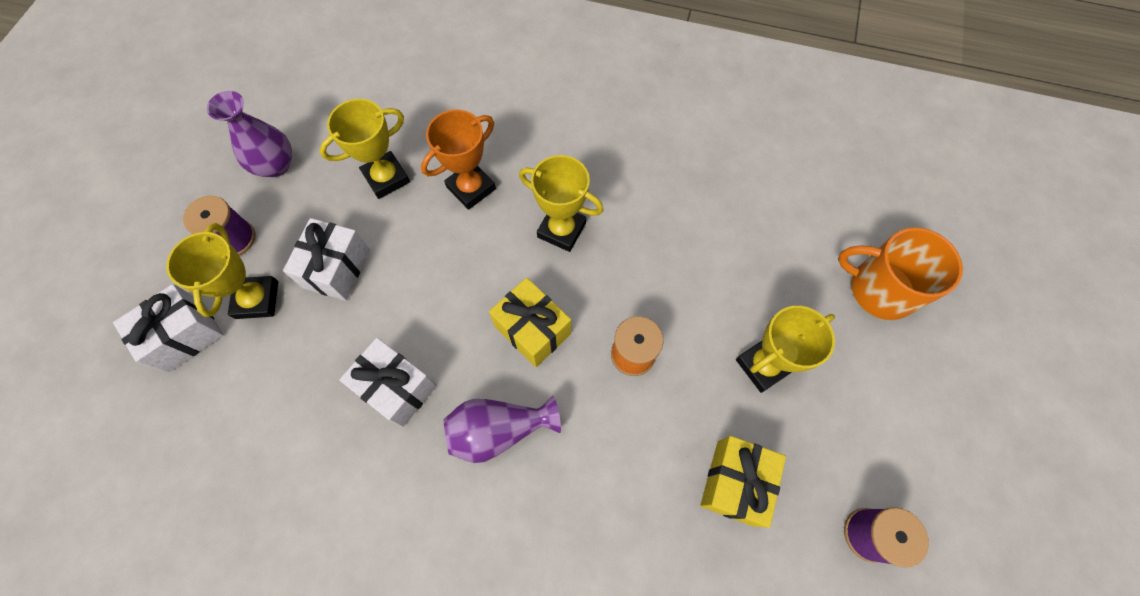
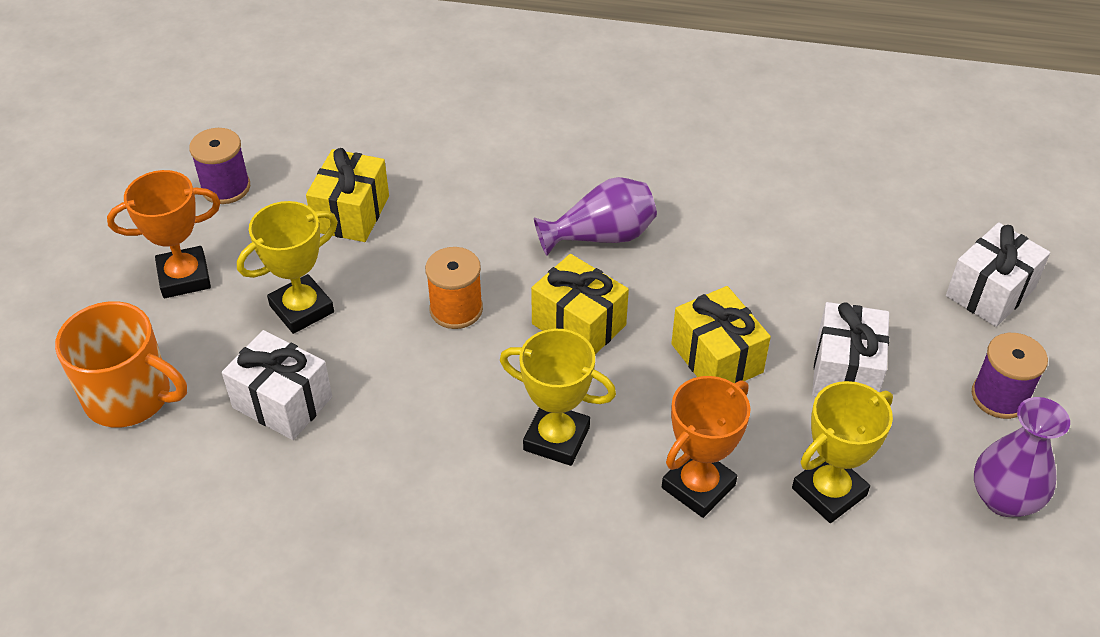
camera: 175 degrees right, 20 degrees down
(257, 299) = (928, 332): yellow trophy -> none
(397, 388) = (723, 263): white gift -> white gift (282, 402)
(430, 288) = (716, 358): none -> yellow gift
(874, 411) = (184, 277): none -> orange trophy

